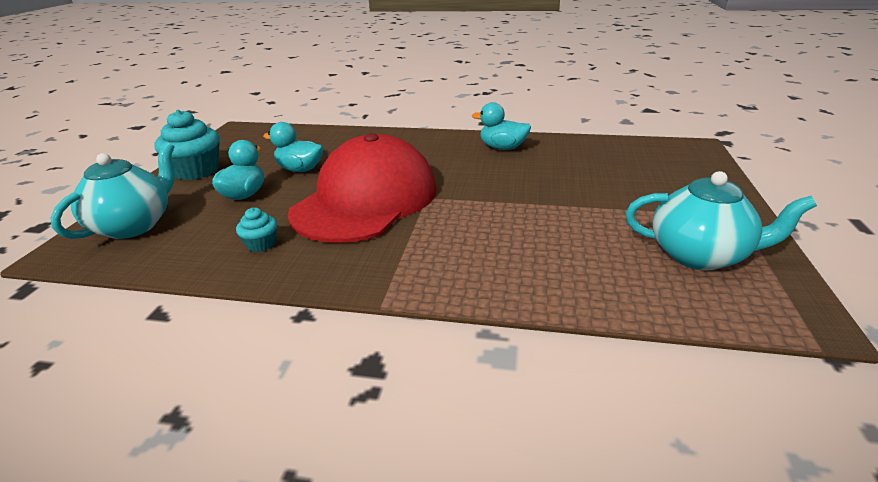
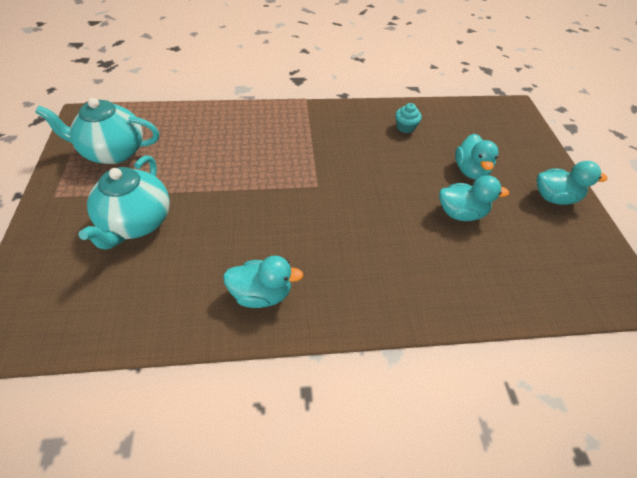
camera: 160 degrees right, 20 degrees up
(134, 225) = (507, 131): turquoise teapot -> turquoise teapot (136, 223)
(196, 171) = (554, 197): turquoise cupcake -> turquoise duck
(366, 200) = (366, 177): red cap -> none

